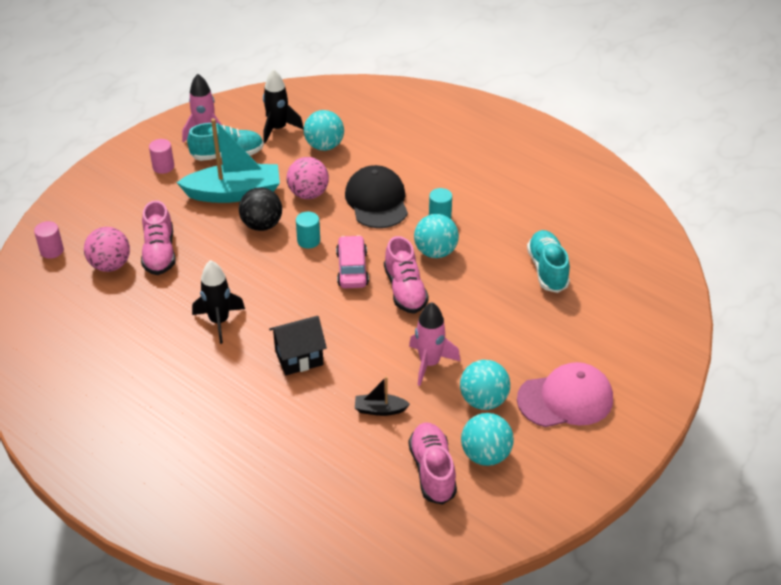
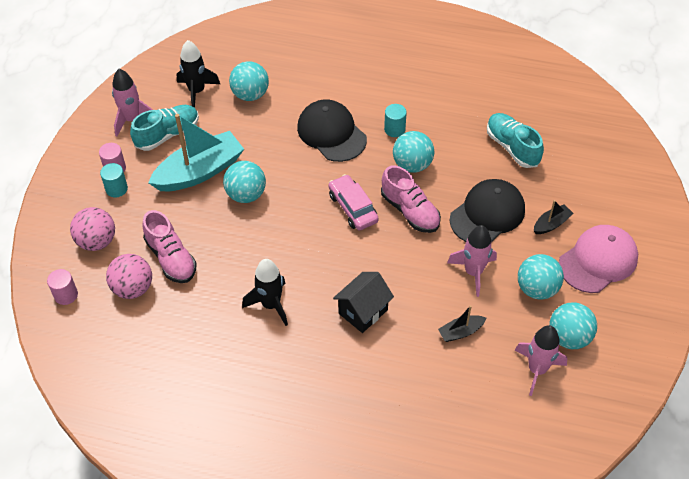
camera: 25 degrees left, 10 degrees up
(262, 225) = (246, 194): black ball -> turquoise ball
(308, 194) = (267, 148): pink ball -> pink ball (97, 241)
(308, 241) = (297, 194): turquoise cylinder -> turquoise cylinder (116, 189)
(432, 471) = (537, 369): pink shoe -> pink rocket
(480, 319) = (487, 214): none -> black cap
(539, 350) = (551, 224): none -> black boat

